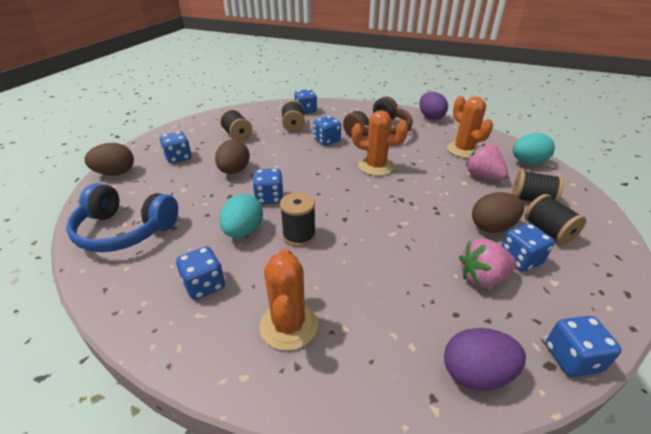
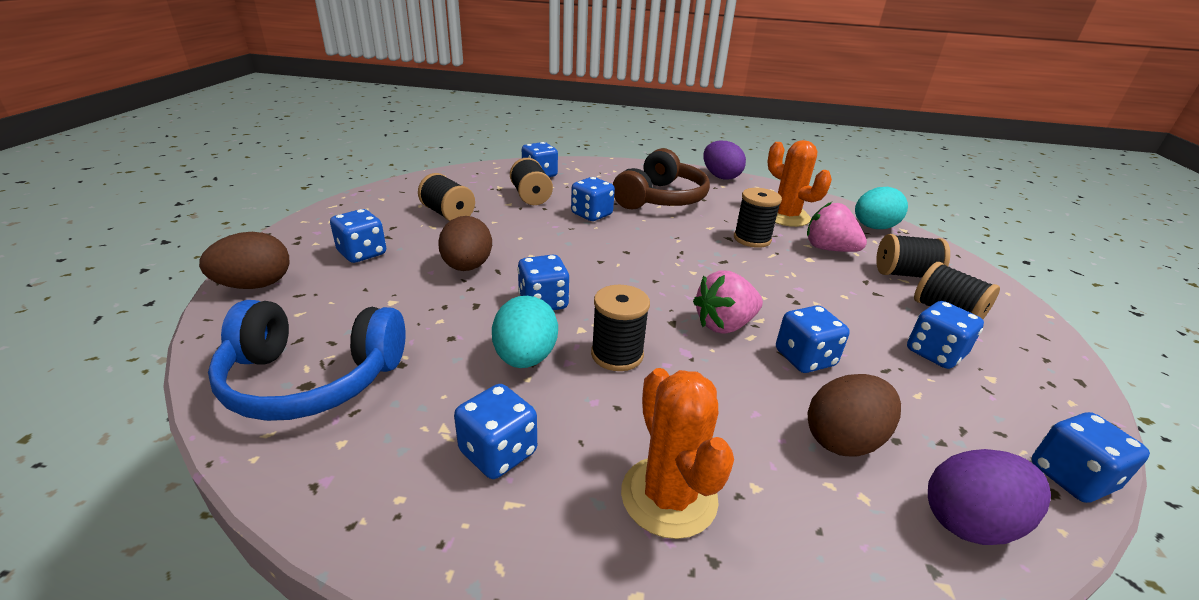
camera: 15 degrees left, 5 degrees down
(376, 166) = (680, 245): orange cactus -> none
(421, 252) = (804, 358): none -> blue dice
(429, 165) = (752, 239): none -> black spool
(482, 278) = (902, 384): pink strawberry -> pink strawberry (724, 325)
(492, 227) = (876, 314): brown egg -> brown egg (843, 439)

